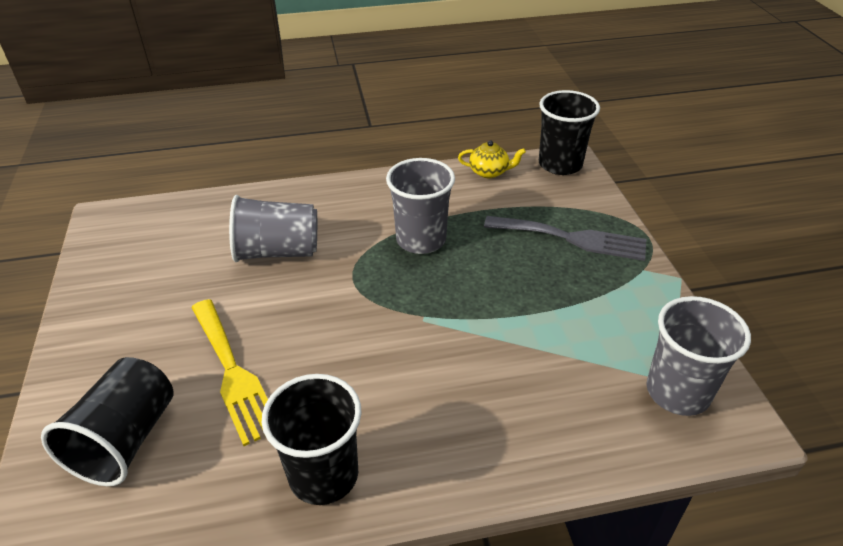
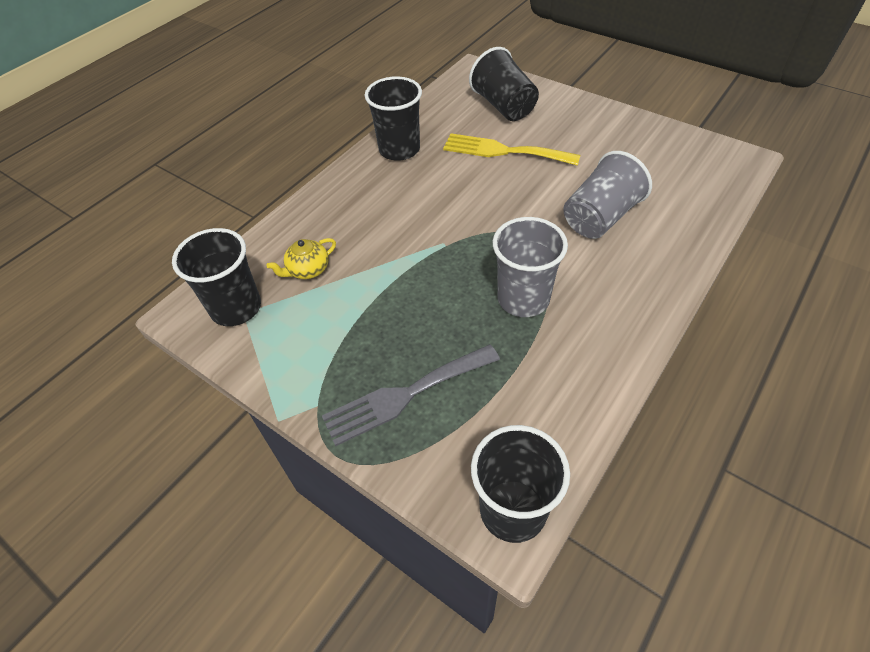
camera: 140 degrees right, 10 degrees up
(489, 172) = (568, 429): yellow teapot -> yellow teapot (308, 270)
(677, 392) = (236, 308): grey cup -> black cup

